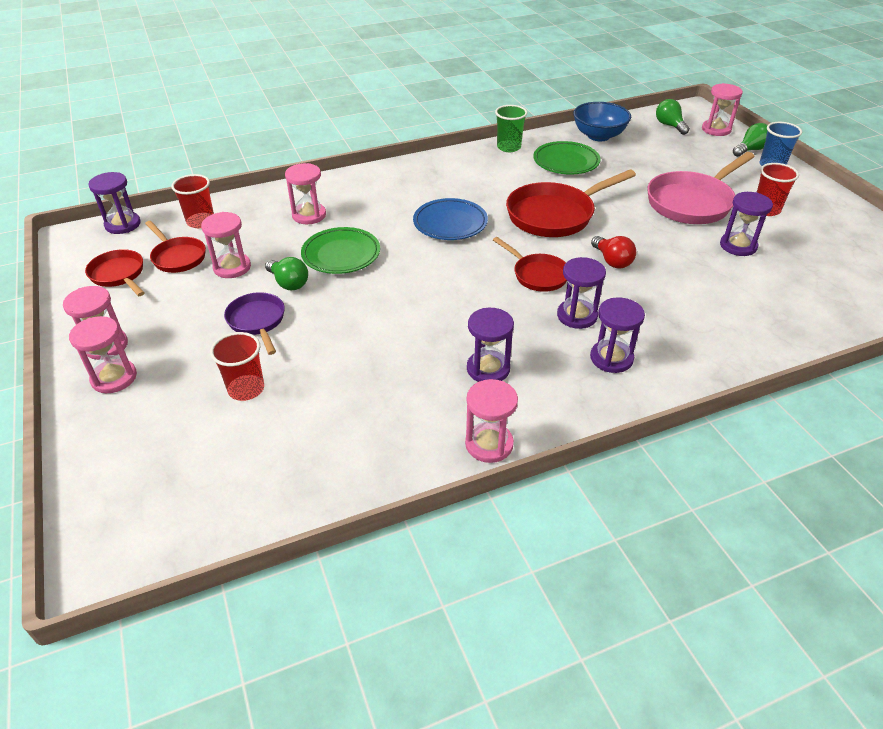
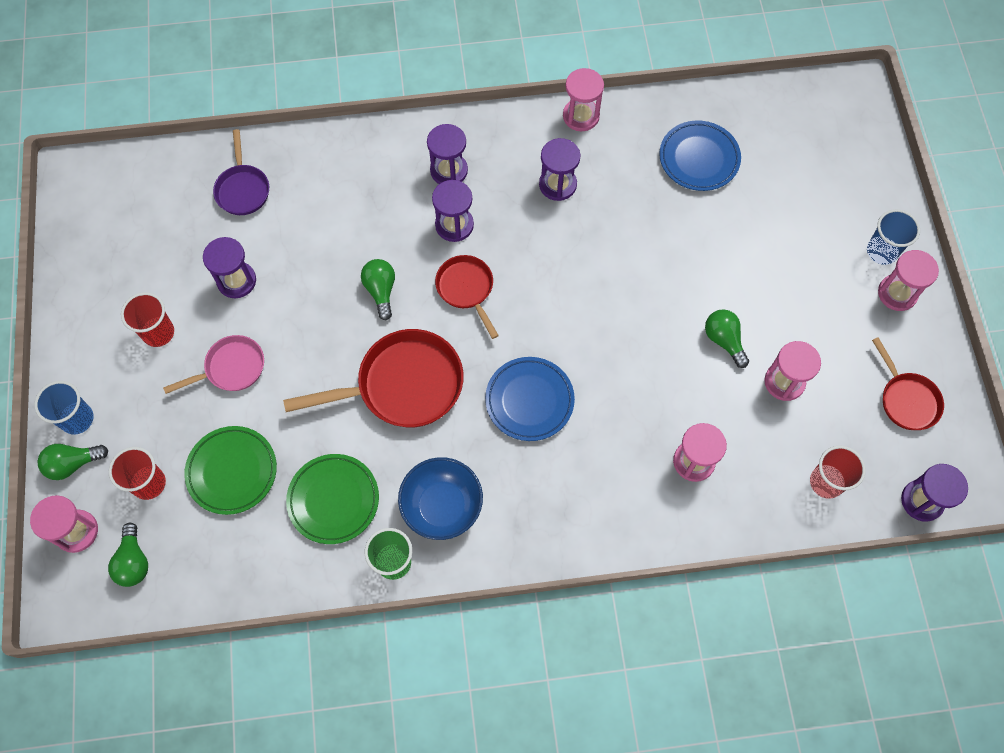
camera: 165 degrees left, 25 degrees up
(114, 378) = (881, 251): pink hourglass -> blue cup
(178, 257) = (846, 416): red pan -> none
(246, 389) = (765, 212): red cup -> red cup (149, 483)
(257, 321) = (756, 291): purple pan -> purple pan (243, 189)
(330, 427) = (699, 159): none -> blue plate
(341, 255) = (664, 374): green plate -> green plate (232, 471)
(598, 136) = (252, 560): blue bowl -> blue bowl (442, 506)
(612, 261) = (381, 291): red light bulb -> green light bulb
(692, 202) = (231, 368): pink pan -> pink pan, size x0.58

